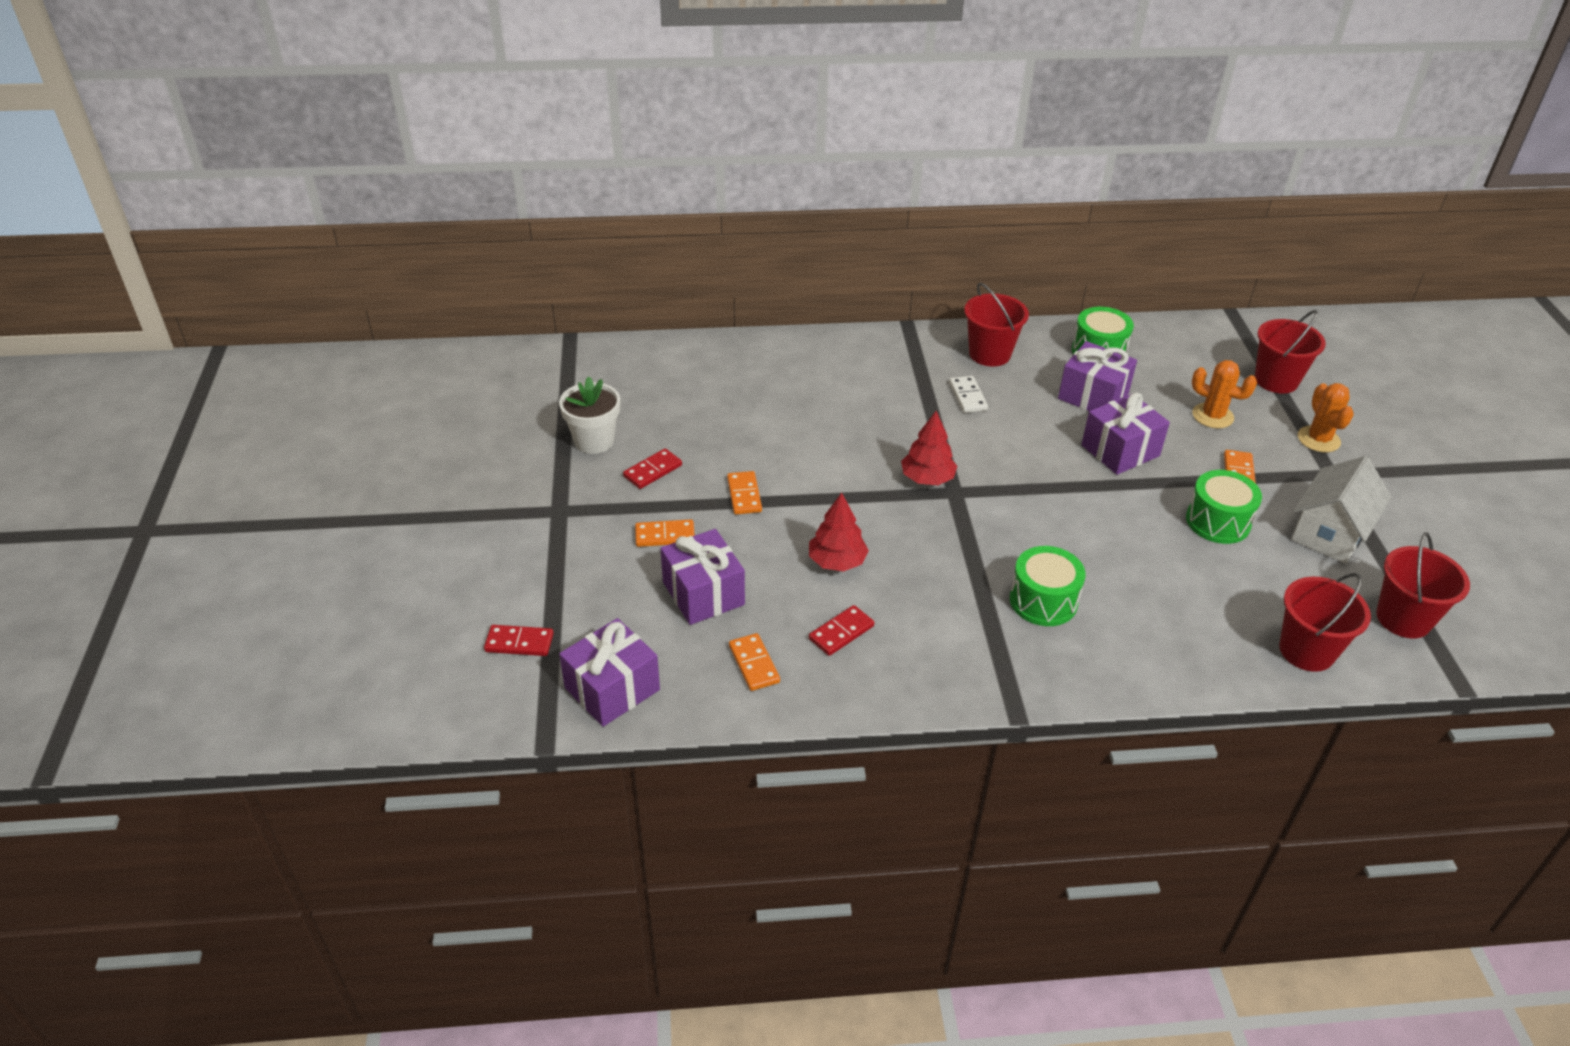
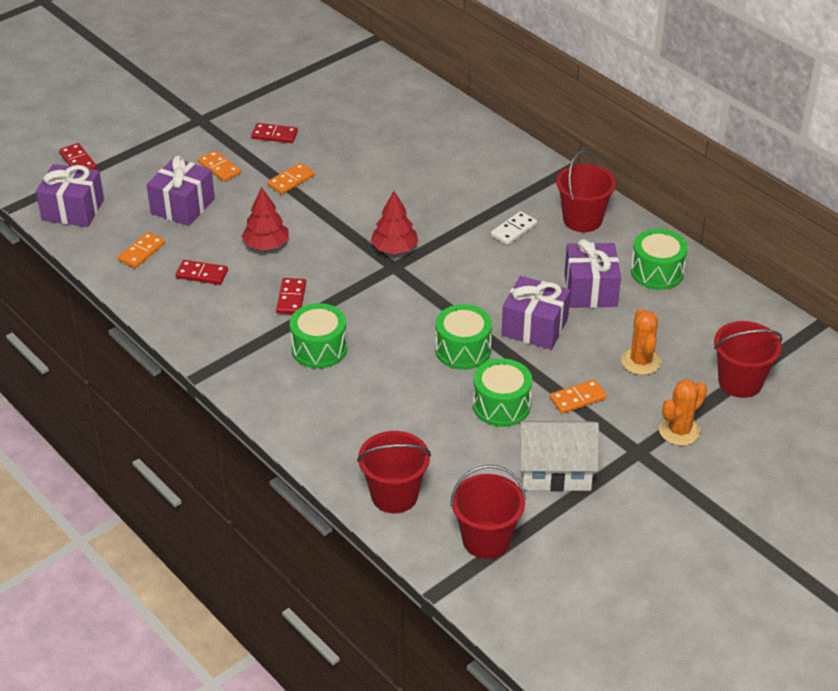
camera: 55 degrees right, 0 degrees up
(594, 441) = (278, 100): white flower pot -> none
(943, 583) = (291, 298): none -> red domino
(1119, 507) = (463, 350): none -> green drum

